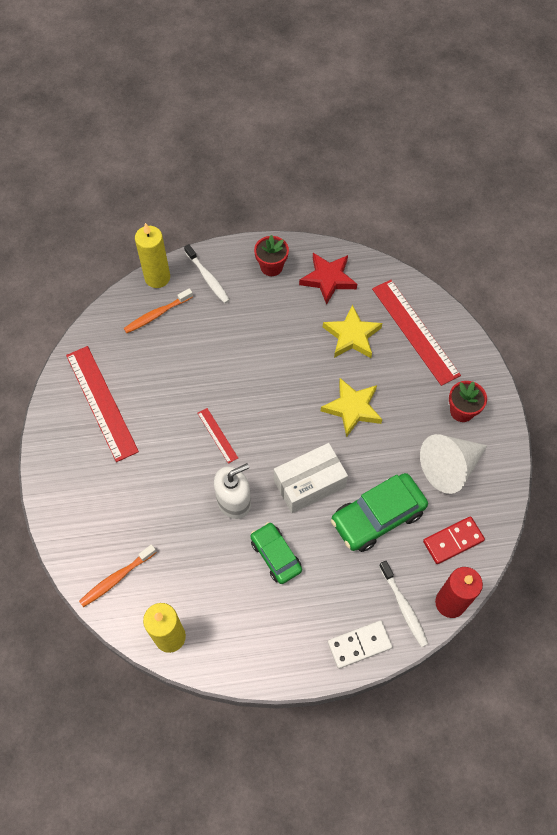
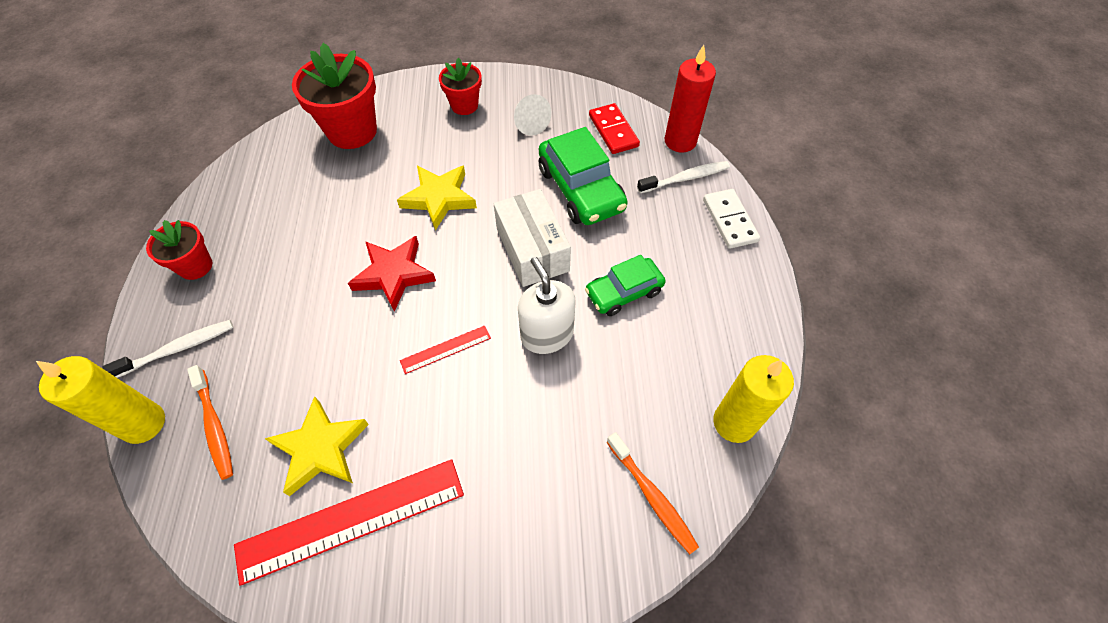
camera: 85 degrees left, 5 degrees down
(328, 279) = (244, 205): red star -> red star (393, 274)
(352, 336) = (338, 189): yellow star -> yellow star (320, 448)
(415, 331) = (352, 131): red ruler -> red flower pot
(450, 467) = (529, 123): white cone -> white cone, size x0.59

